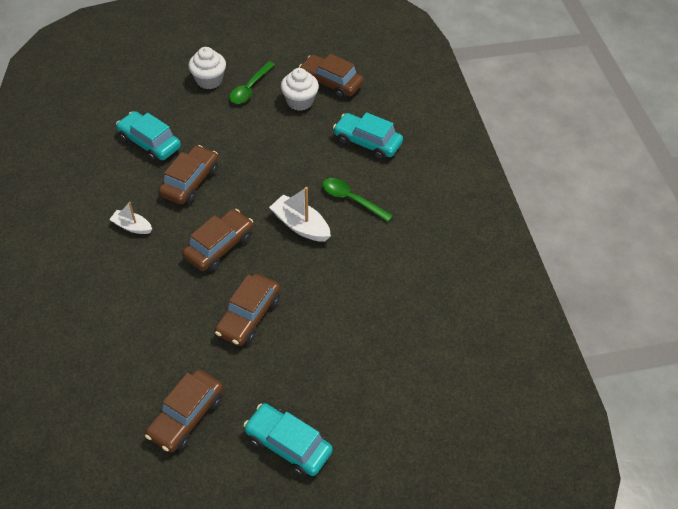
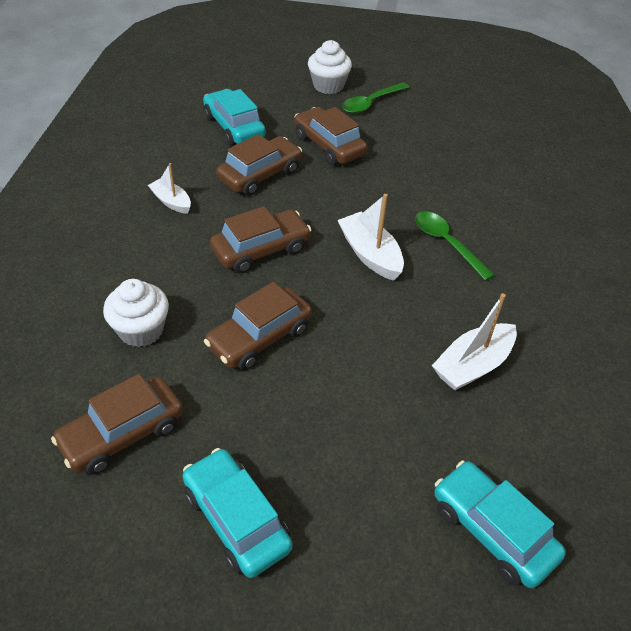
camera: 20 degrees right, 5 degrees down
(300, 101) = (423, 128): white cupcake -> white cupcake (141, 330)
(331, 83) = (468, 119): brown car -> brown car (329, 146)
(367, 142) = (490, 188): turquoise car -> turquoise car (492, 531)
(399, 289) = (472, 365): none -> white boat

